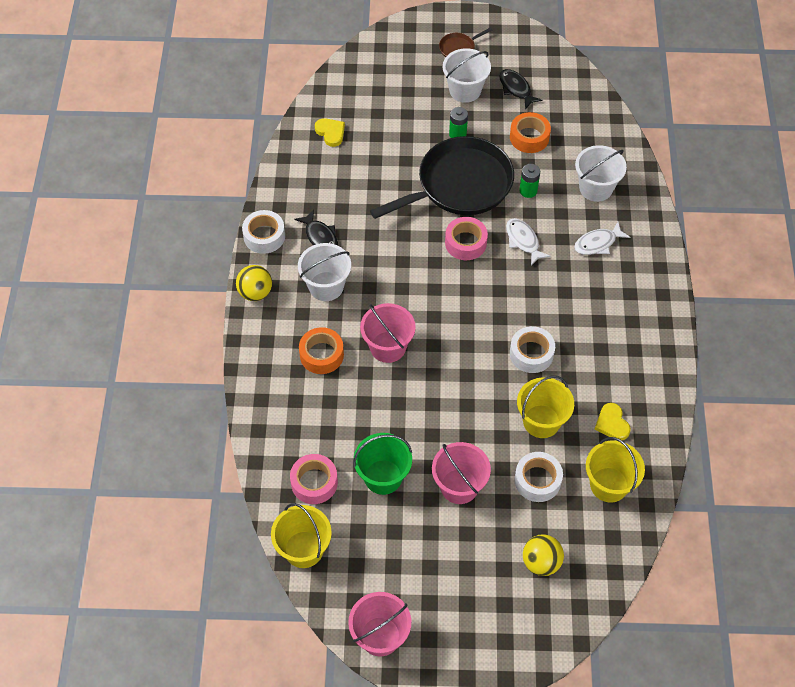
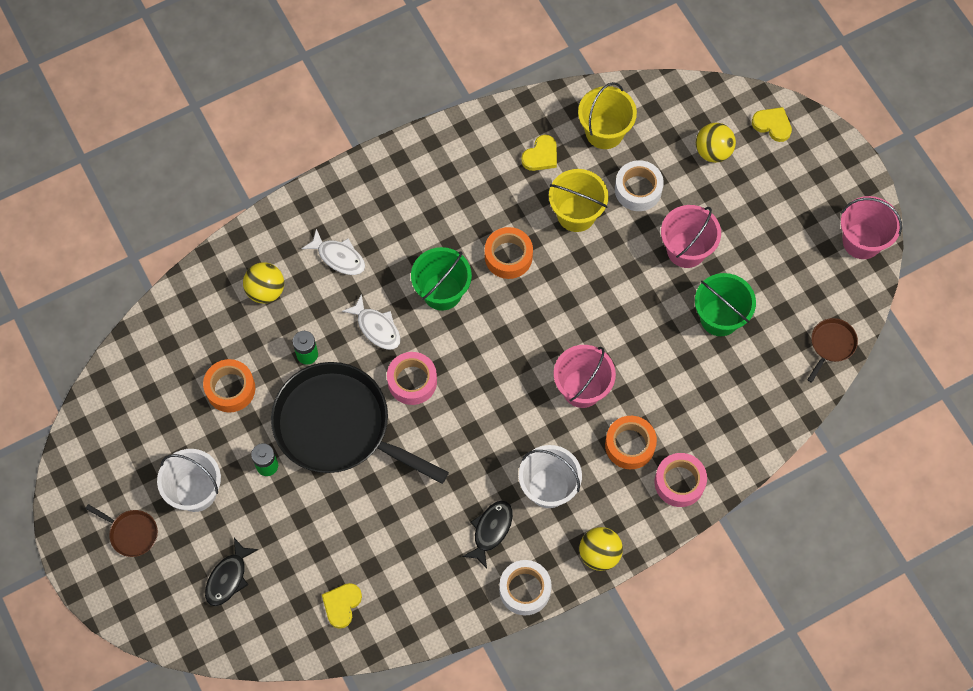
camera: 120 degrees left, 10 degrees up
(303, 549) = (831, 345): yellow bucket -> brown pan
(314, 482) = (764, 373): pink tape -> pink tape (679, 482)
(516, 89) = (164, 437): black fish -> black fish (228, 578)
(523, 241) = (377, 328): white fish -> white fish turned 75 degrees counterclockwise
(527, 295) = (442, 292): none -> green bucket
(531, 354) = (508, 256): white tape -> orange tape
(540, 630) = (772, 125): none -> yellow heart
(596, 188) = (266, 290): white bucket -> yellow ball

